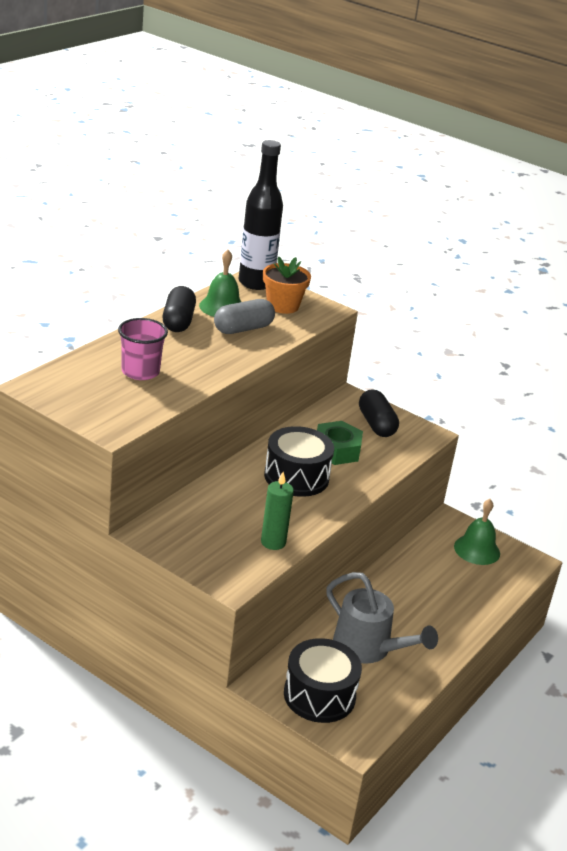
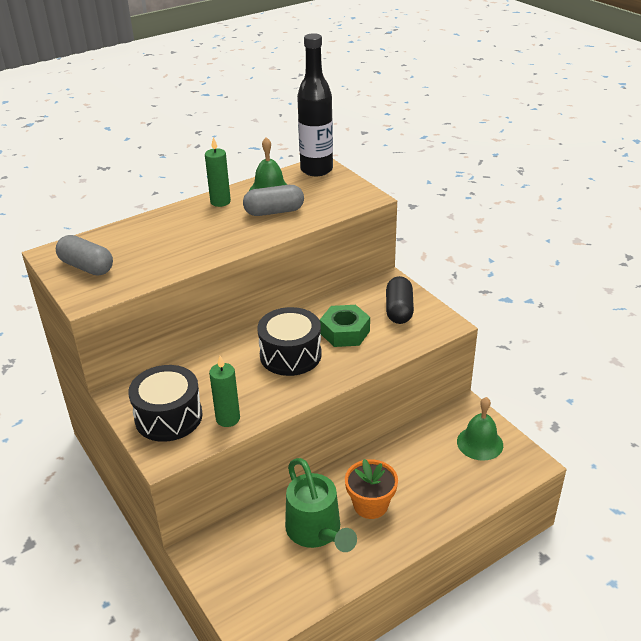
camera: 25 degrees right, 5 degrees up
(85, 398) = (86, 267): none -> grey capsule
(140, 372) = (152, 246): pink cup -> none
(178, 321) = (220, 202): black capsule -> green candle
(283, 306) = (327, 192): orange flower pot -> orange flower pot (370, 505)
(319, 695) = (243, 573): black drum -> black drum (168, 417)
(369, 649) = (317, 532): grey watering can -> green watering can

